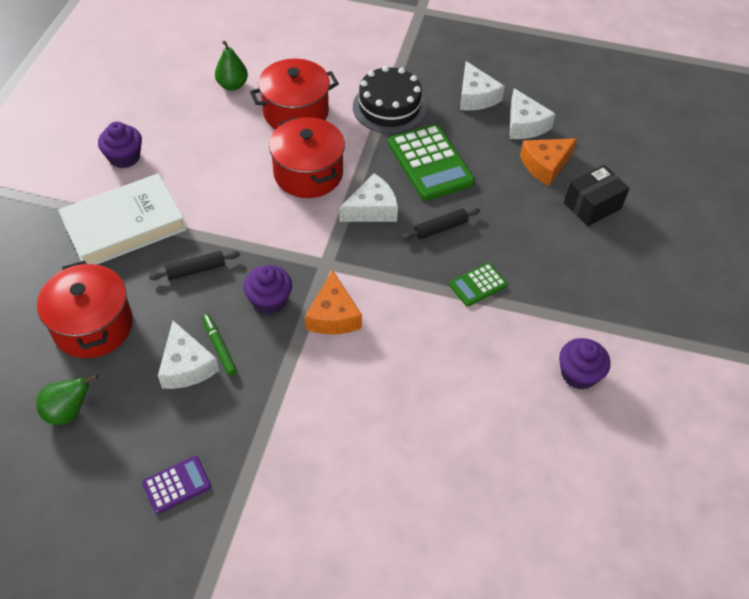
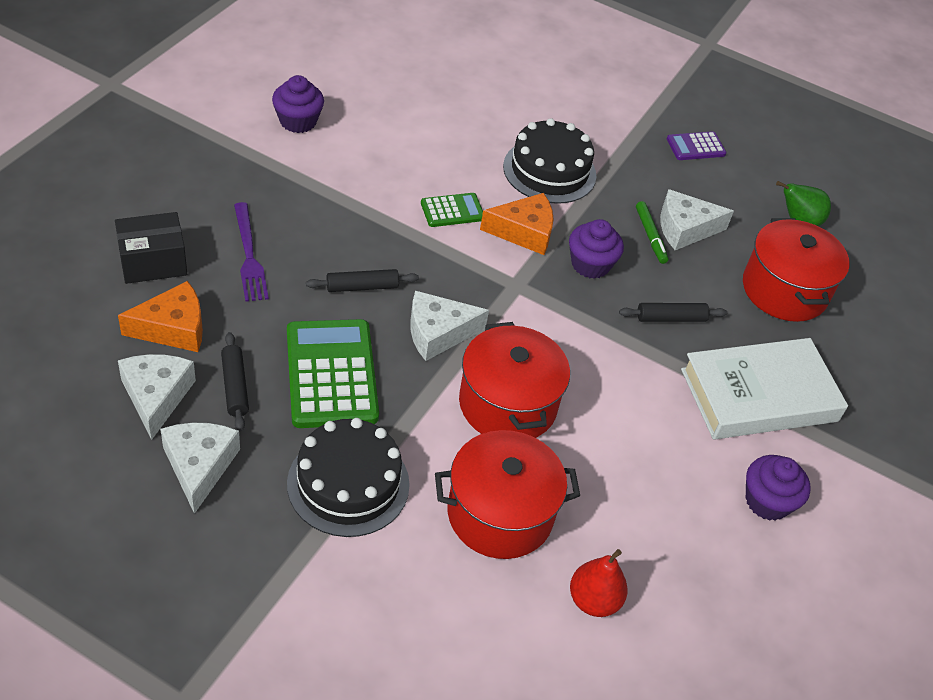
camera: 170 degrees left, 5 degrees down
(186, 366) = (685, 229): white cheese -> white cheese turned 90 degrees counterclockwise
(232, 85) = (593, 600): green pear -> red pear
(327, 394) = (549, 171): none -> black cake
(333, 315) = (524, 232): orange cheese -> orange cheese turned 75 degrees clockwise
(478, 285) = (352, 218): green calculator -> green calculator (452, 211)
(484, 141) = (235, 386): none -> black rolling pin
(533, 229) = (249, 255): none -> purple fork

